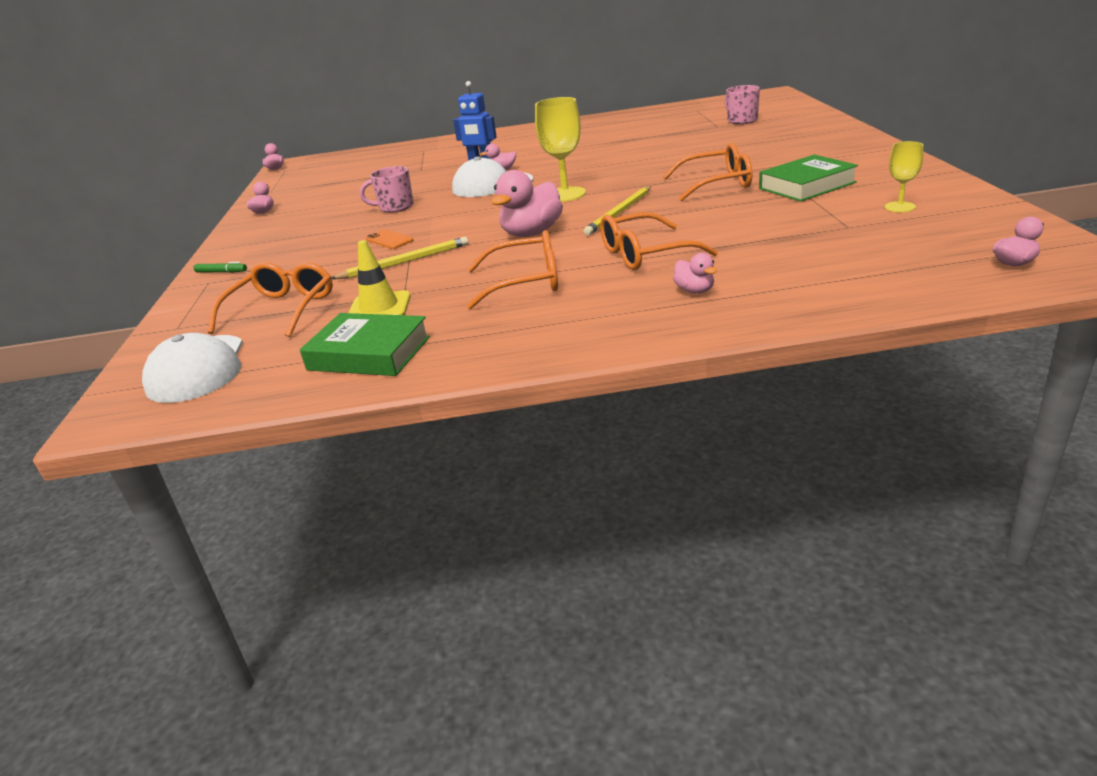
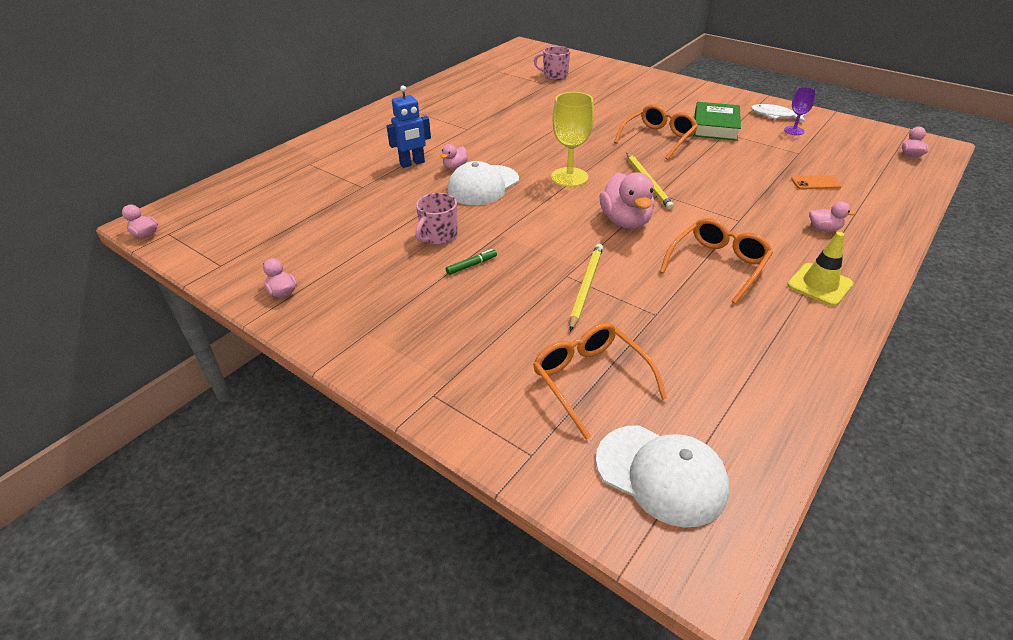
camera: 50 degrees left, 10 degrees up
(221, 272) = (419, 377): green marker -> green marker (471, 265)
(369, 353) = (755, 375): green book -> none
(379, 308) = (669, 336): yellow traffic cone -> yellow traffic cone (819, 285)
(389, 240) = (518, 271): orange phone -> orange phone (815, 183)
(644, 254) = (739, 212): orange glasses -> none
(899, 207) = (794, 131): yellow goblet -> purple goblet
(913, 189) = (775, 115): none -> white fish

